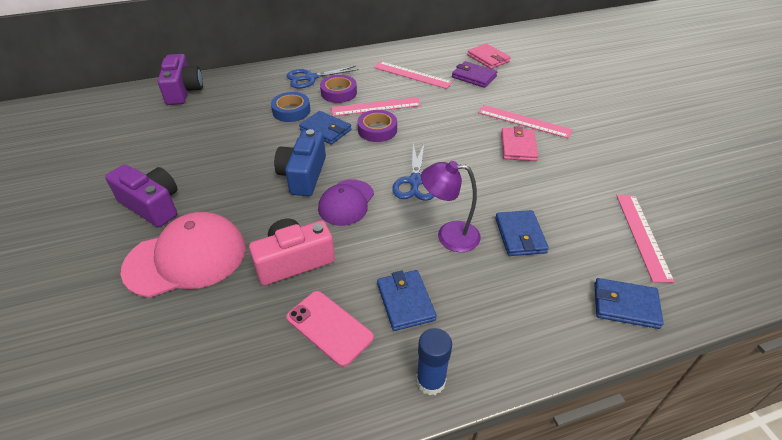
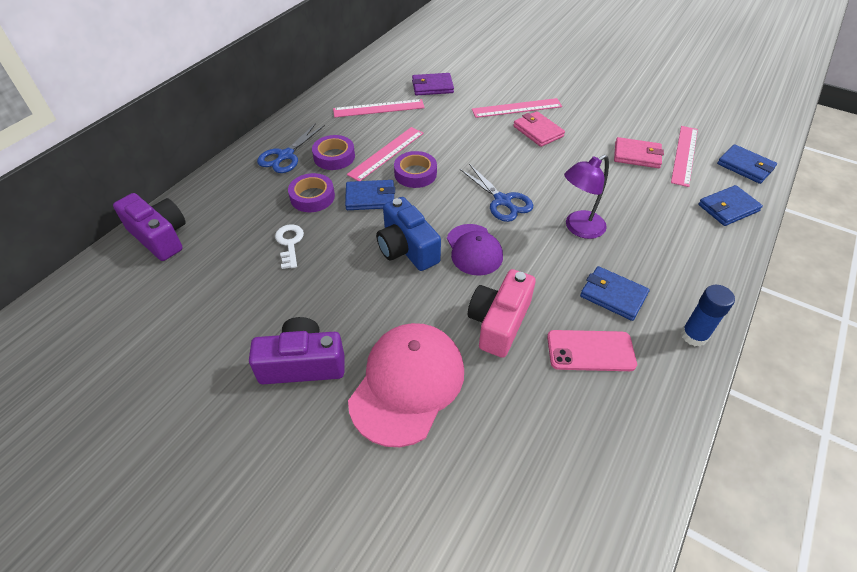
camera: 40 degrees left, 5 degrees up
(241, 131) = (289, 243): none -> white key
(291, 111) = (312, 197): blue tape -> purple tape
(488, 58) = (423, 65): pink wallet -> pink wallet (637, 155)
(520, 235) = (620, 199): blue wallet -> blue wallet (745, 166)
(642, 235) = (684, 155): pink ruler -> pink ruler turned 60 degrees clockwise

